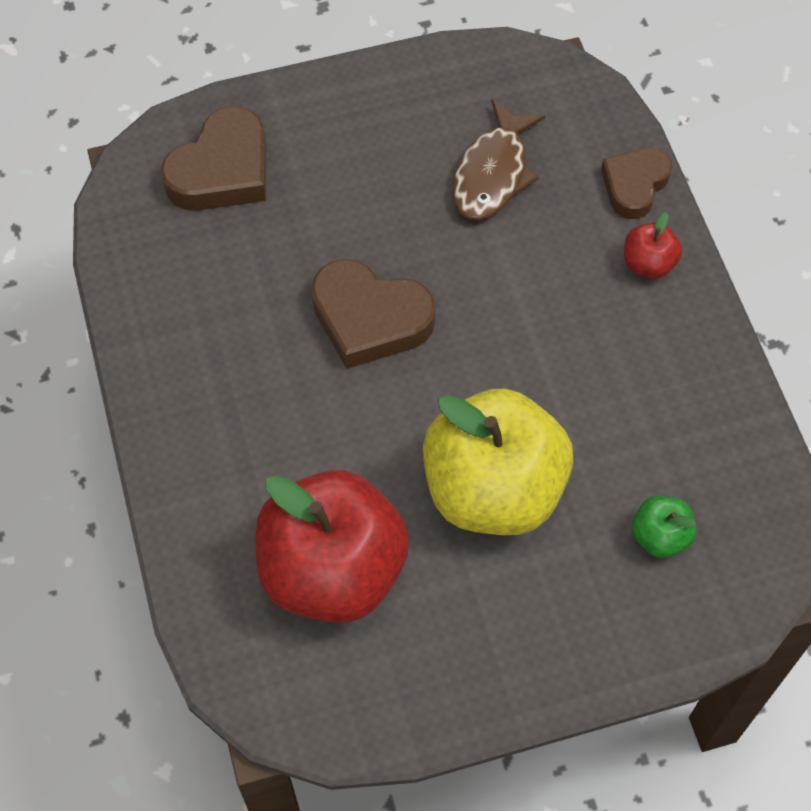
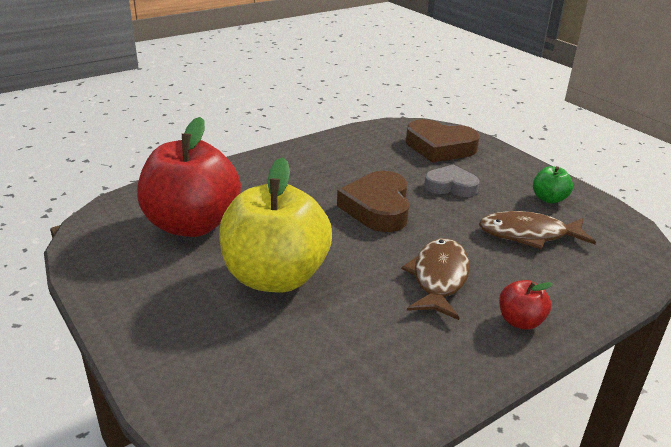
camera: 70 degrees right, 30 degrees down
(344, 206) = (451, 186): none -> grey heart
(550, 310) = (439, 278): none -> brown fish
(634, 185) = (585, 302): brown heart -> none
(660, 536) = (268, 370): green apple -> green apple (549, 199)

